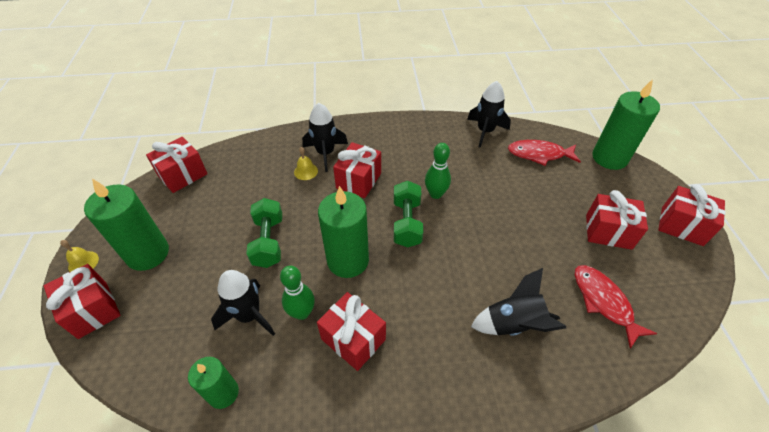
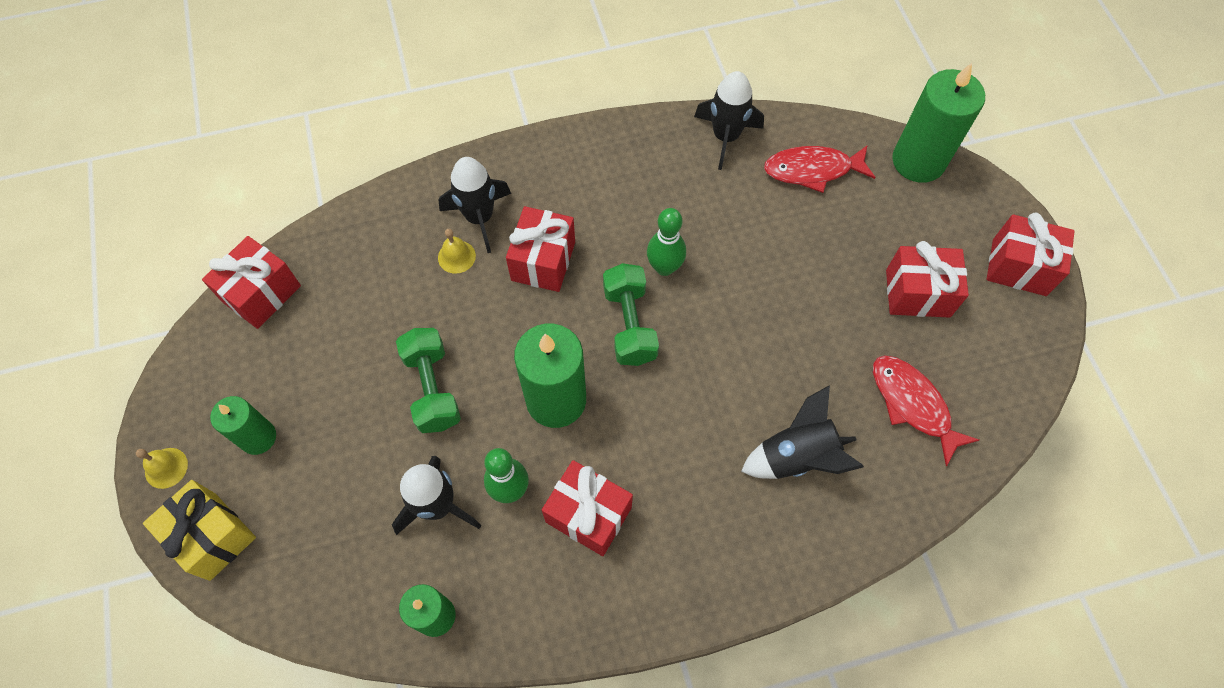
camera: 10 degrees left, 15 degrees up
(93, 310) = (212, 536): red gift -> yellow gift
(148, 253) = (258, 437): green candle -> green candle, size x0.59

